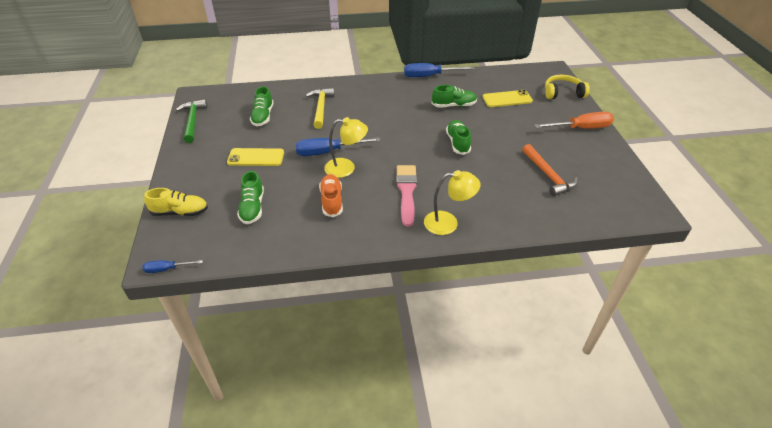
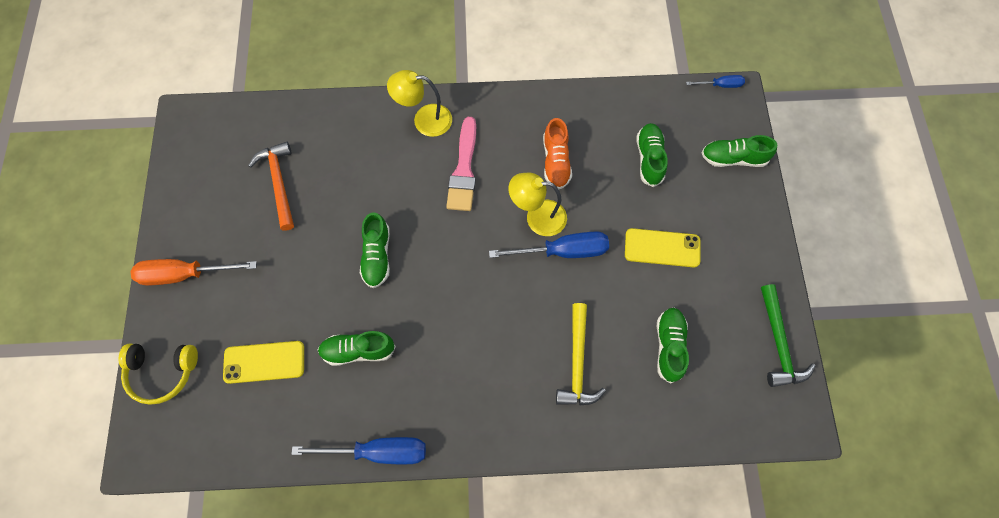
camera: 175 degrees left, 25 degrees up
(180, 212) = (733, 158): yellow shoe -> green shoe

